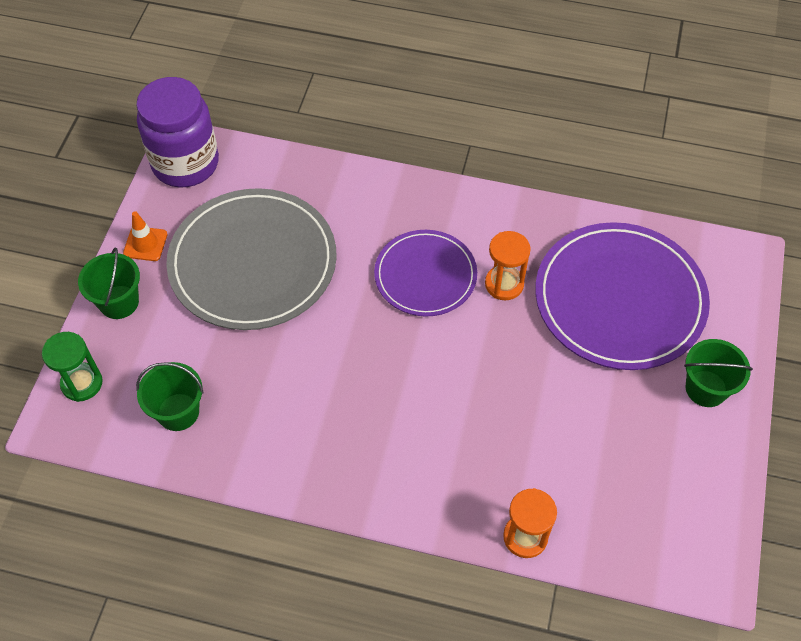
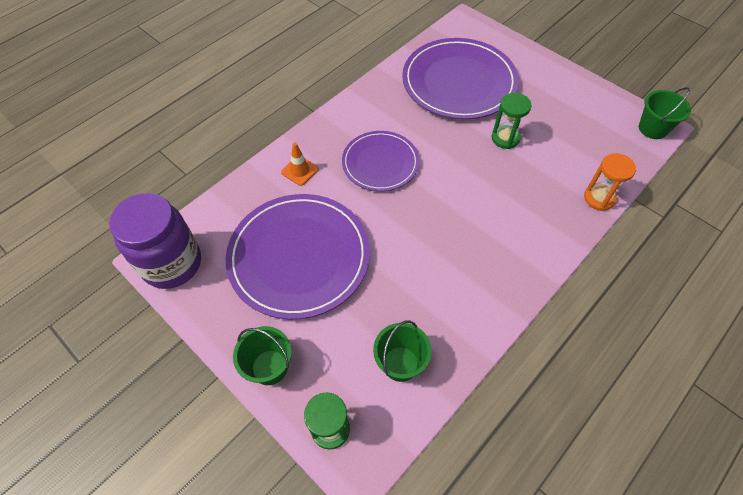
camera: 60 degrees left, 0 degrees up
(145, 244) = (227, 324): orange traffic cone -> orange traffic cone (299, 170)
(253, 262) = (299, 257): grey plate -> purple plate
(504, 284) = (414, 127): orange hourglass -> none
(556, 391) = (505, 138): none -> green hourglass
(706, 388) = (539, 75): green bucket -> green bucket (653, 128)

